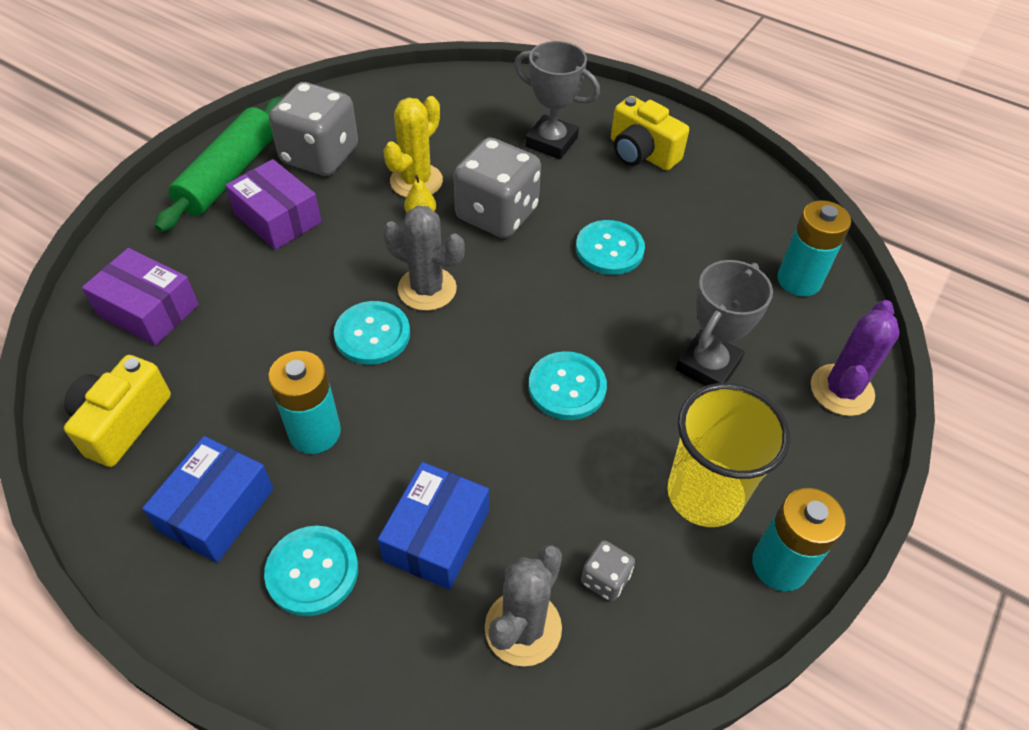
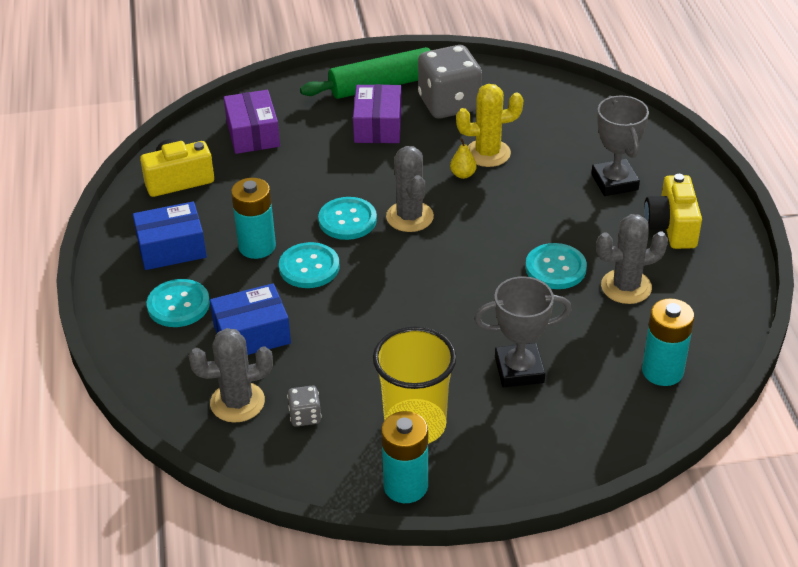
camera: 50 degrees right, 10 degrees down
(497, 214) = (512, 202): grey dice -> none
(567, 387) = (416, 319): turquoise button -> turquoise button (309, 267)
(680, 227) = (626, 287): none -> grey cactus
(841, 390) = (587, 445): purple cactus -> none

